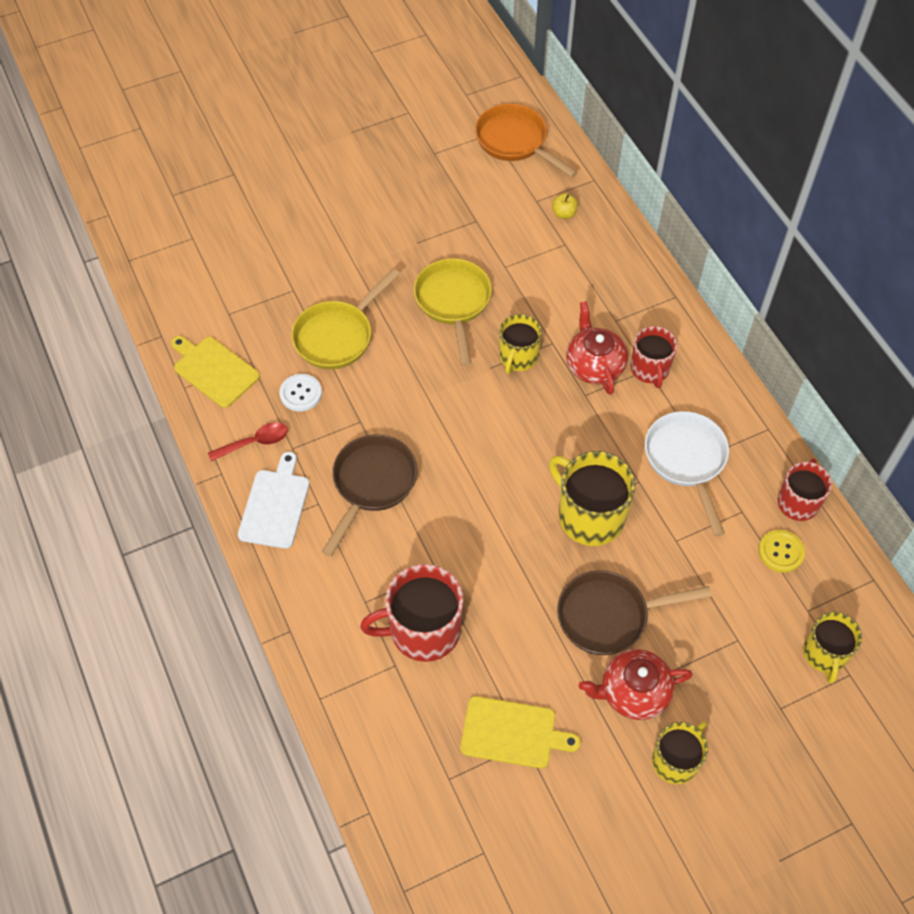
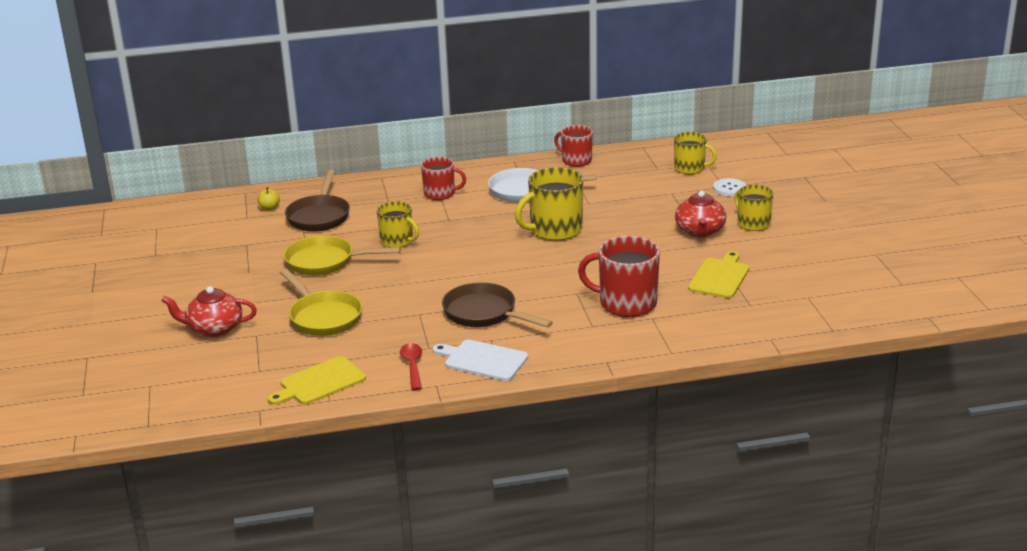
camera: 75 degrees left, 30 degrees down
(301, 393) = (373, 339): white button -> white button (729, 188)
(423, 630) = (626, 303): red mug -> red mug turned 105 degrees clockwise
(515, 142) = (176, 219): orange pan -> none
(594, 365) = (424, 213): red teapot -> red teapot (214, 329)
(609, 616) = (639, 232): brown pan -> brown pan (319, 216)
(781, 552) = (611, 171): yellow button -> none

